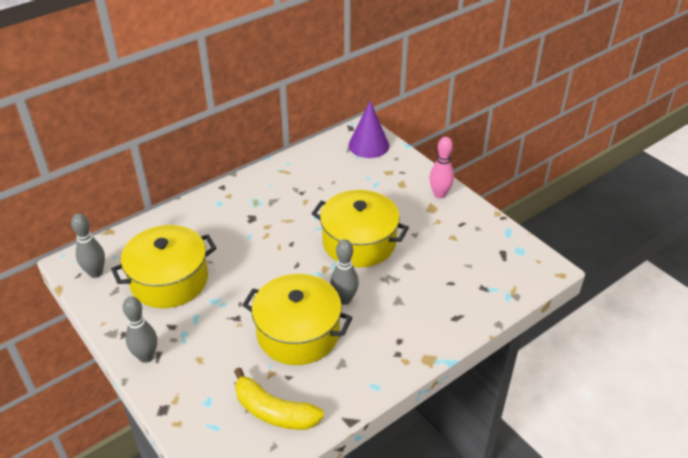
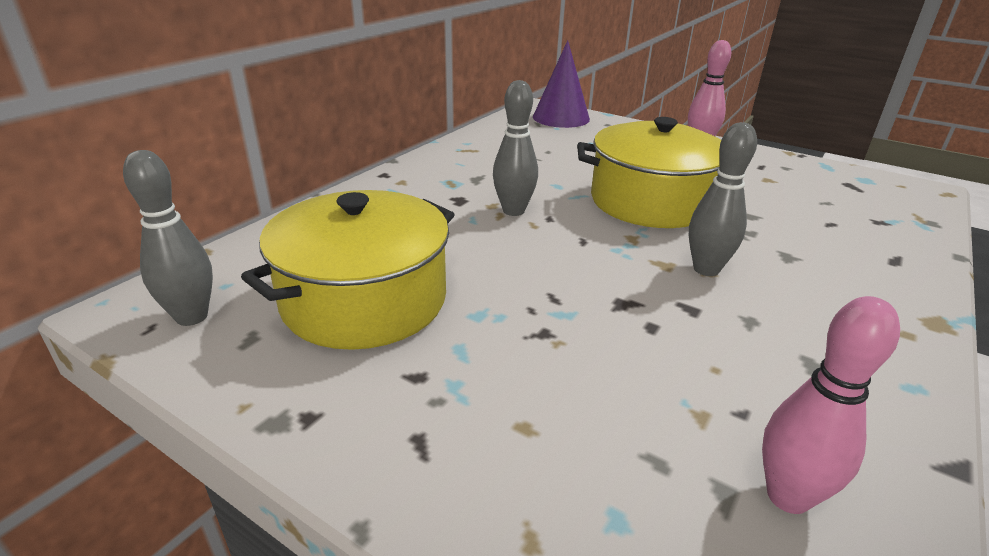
camera: 20 degrees left, 10 degrees down
(146, 356) = (392, 453): grey bowling pin -> grey bowling pin (513, 211)
(274, 411) = (788, 496): yellow banana -> pink bowling pin
(298, 333) = (682, 332): yellow pot -> none

